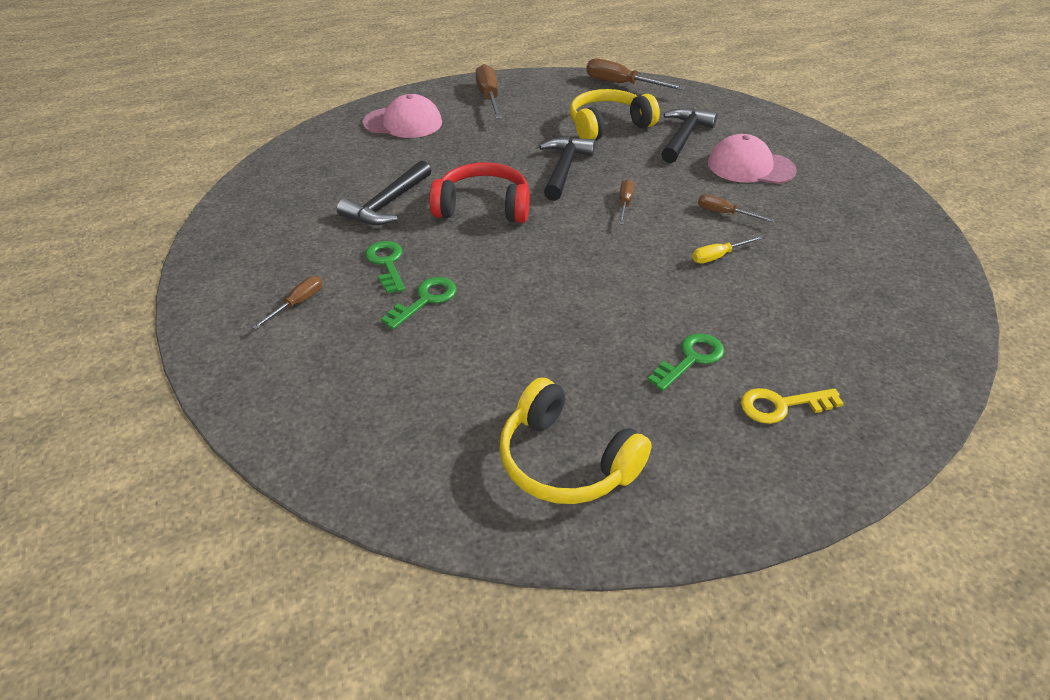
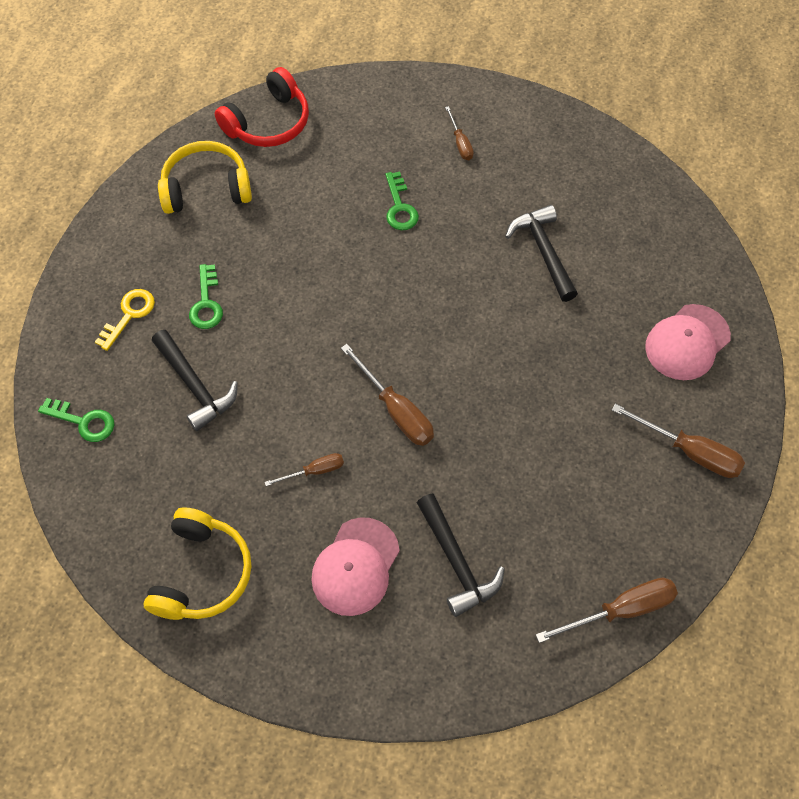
camera: 130 degrees right, 20 degrees up
(387, 263) = (462, 209): green key -> green key (83, 421)
(483, 207) = (482, 310): red headphones -> red headphones (268, 122)
(564, 169) = (489, 410): black hammer -> black hammer (195, 386)
(608, 126) = (536, 511): yellow headphones -> yellow headphones (202, 573)
(625, 204) = (396, 410): brown screwdriver -> brown screwdriver, size x1.73
(718, 256) = (273, 413): yellow screwdriver -> none
(750, 167) = (355, 566): pink cap -> pink cap turned 150 degrees clockwise

